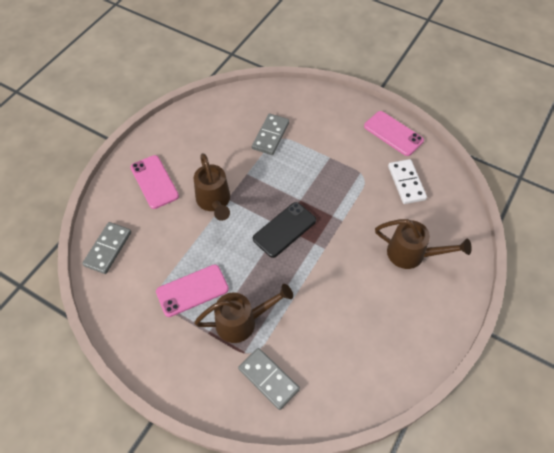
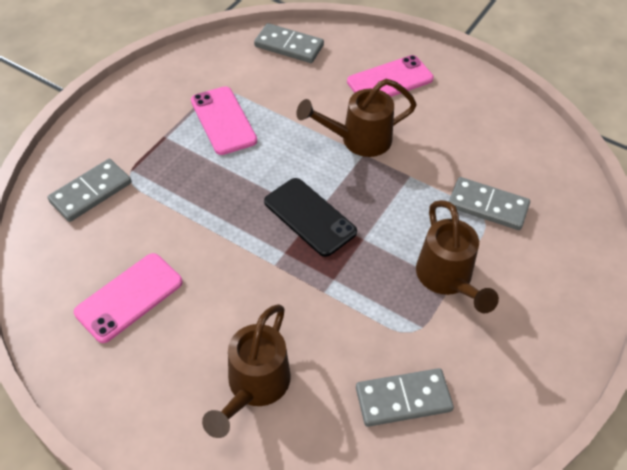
camera: 90 degrees right, 5 degrees down
(242, 322) = (172, 168): brown watering can -> brown watering can (447, 279)
(393, 133) = (519, 392): pink phone -> pink phone (129, 297)
(406, 183) = (403, 399): white domino -> grey domino

